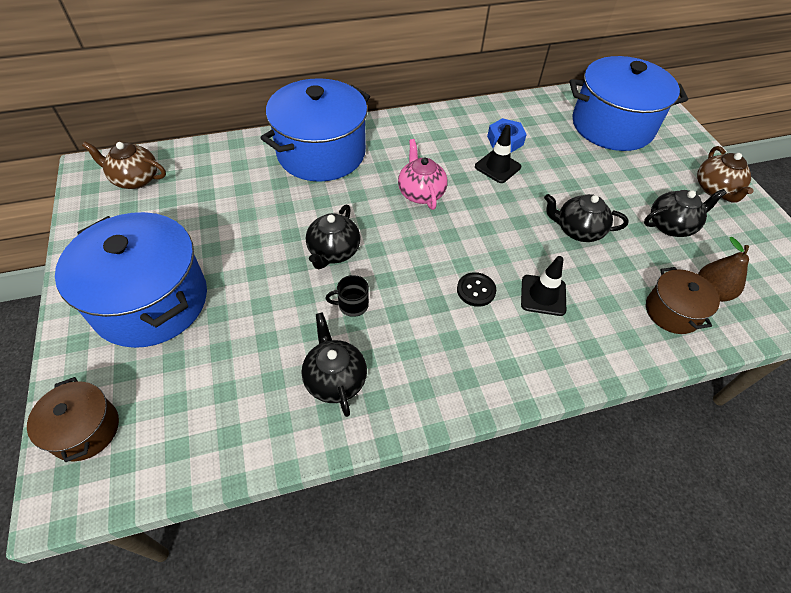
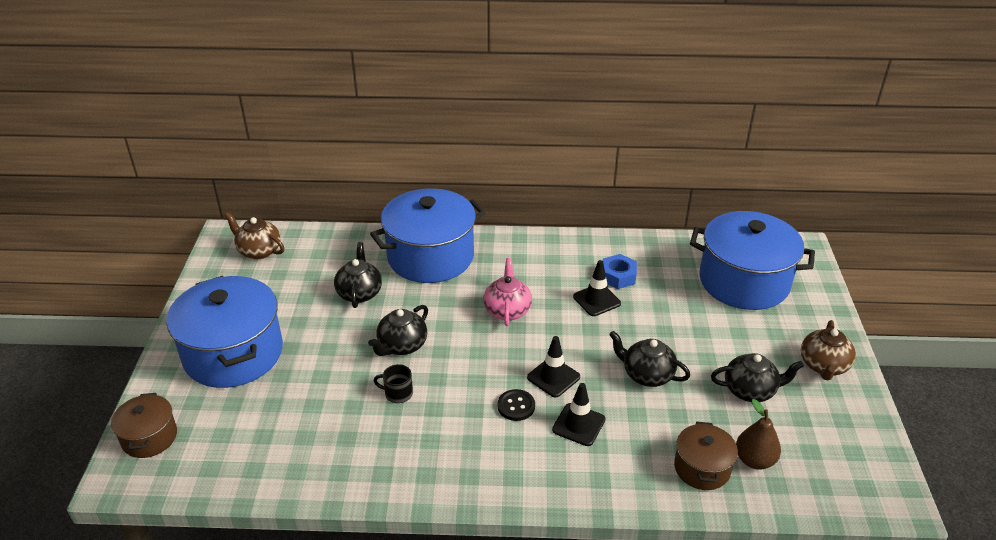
camera: 20 degrees right, 15 degrees down
(335, 379) = (356, 448): black teapot -> black teapot (359, 293)
(496, 252) = (553, 377): none -> black traffic cone

